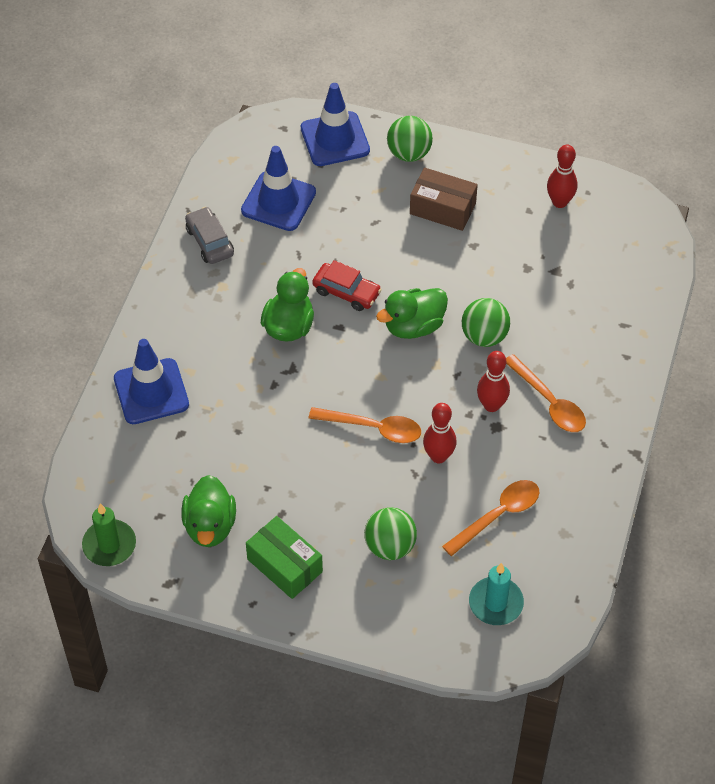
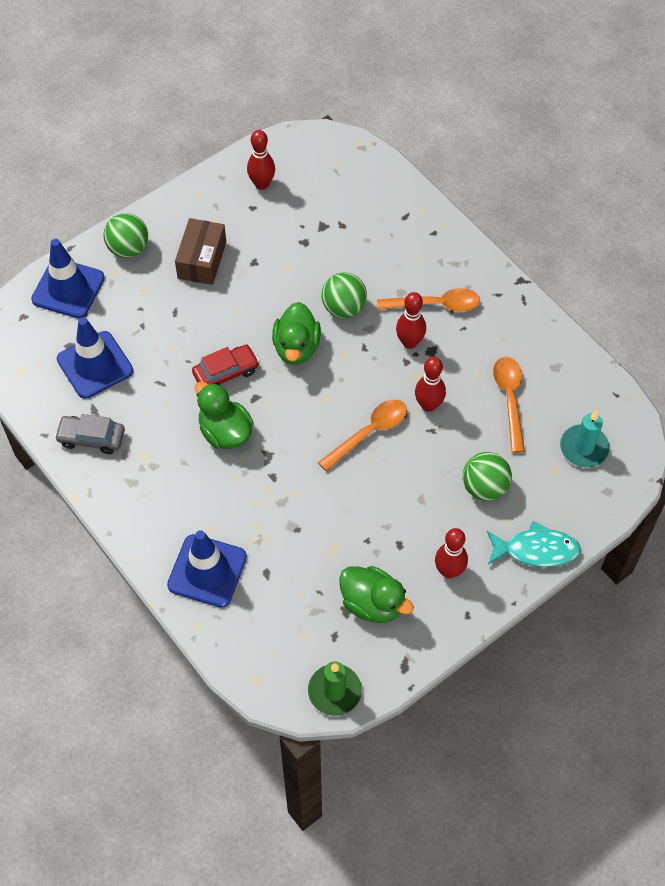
camera: 55 degrees left, 5 degrees up
(284, 565) = (449, 571): green box -> red bowling pin
(358, 622) = (536, 550): none -> turquoise fish
(442, 208) = (202, 260): brown box -> brown box turned 45 degrees counterclockwise

